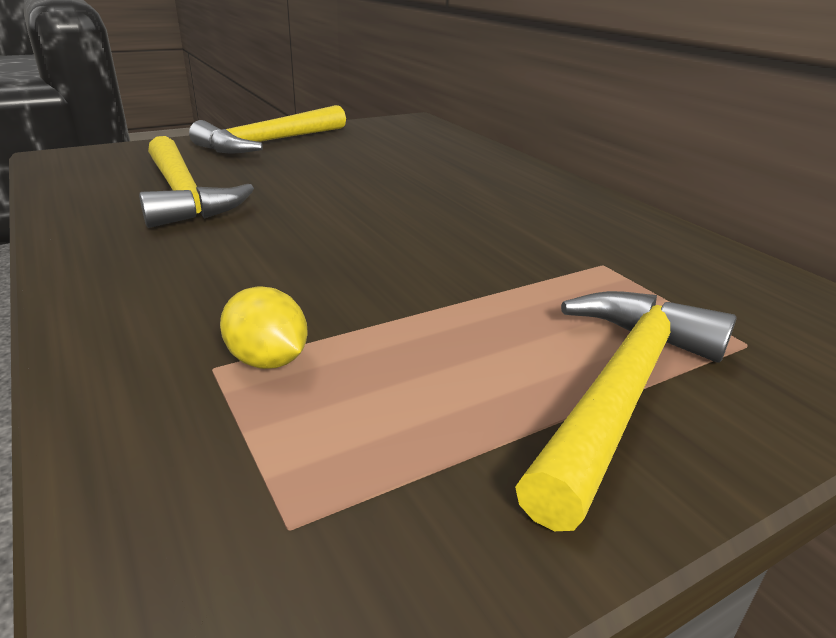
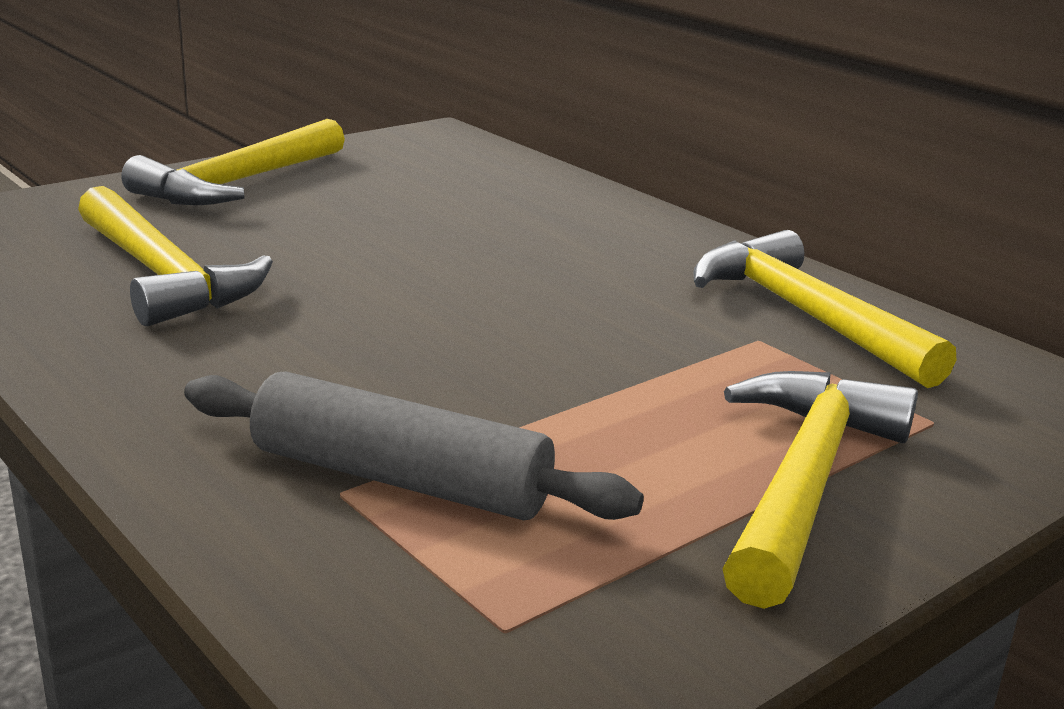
camera: 10 degrees left, 5 degrees down
(268, 360) = (400, 479): yellow lemon -> grey rolling pin
(644, 248) = (804, 315): none -> yellow hammer

